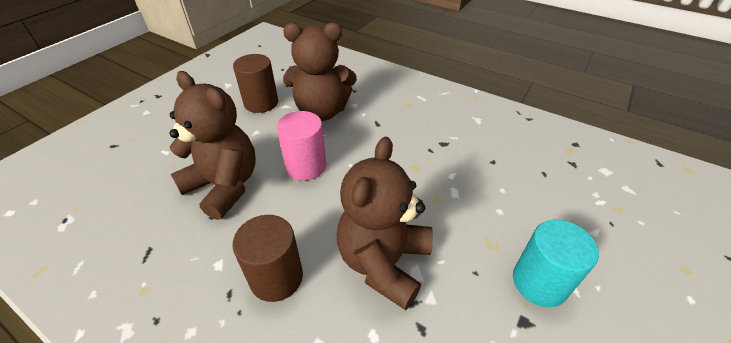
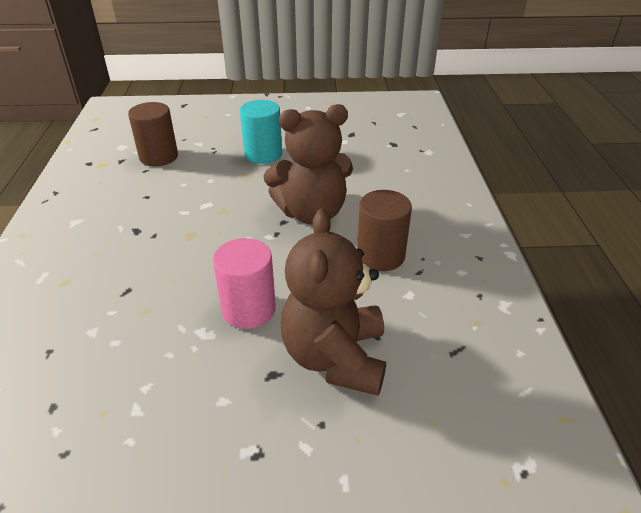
camera: 125 degrees left, 5 degrees down
(261, 103) = (144, 450): brown cylinder -> brown cylinder (159, 157)
(322, 111) = (128, 356): brown teddy bear -> none

